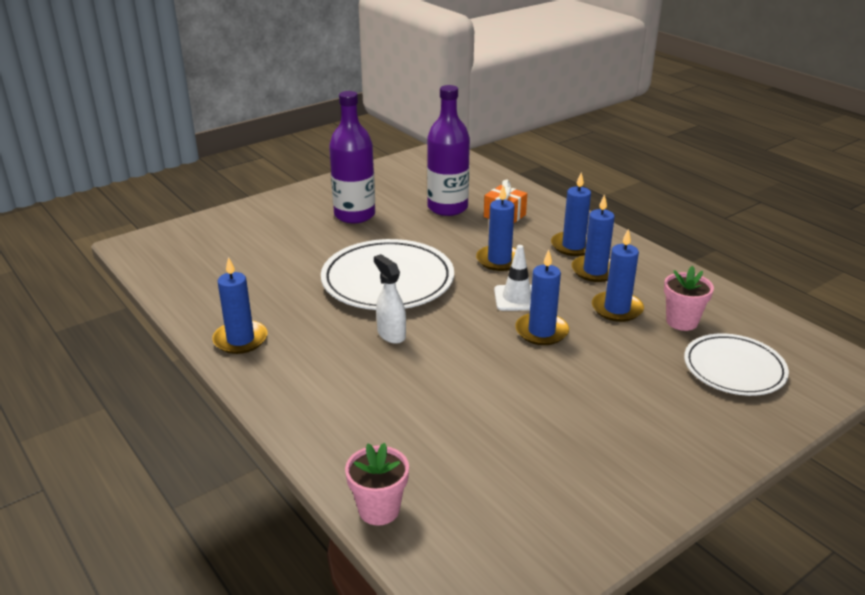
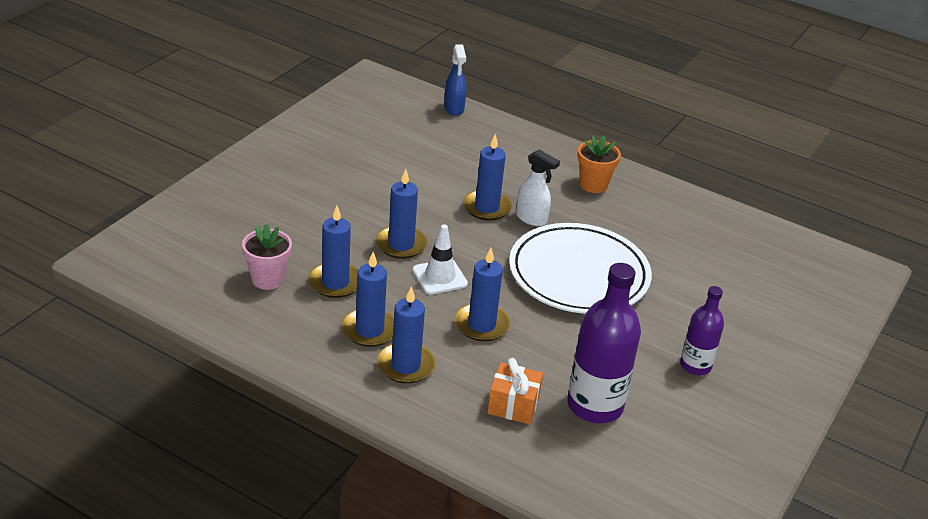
camera: 155 degrees right, 5 degrees up
(240, 339) = (648, 193): blue candle -> blue candle (487, 207)
(290, 359) = (593, 185): none -> orange flower pot
(354, 215) = (695, 365): purple bottle -> purple bottle, size x0.59
(379, 509) = (454, 109): pink flower pot -> blue spray bottle
(734, 369) = (219, 237): white plate -> none

